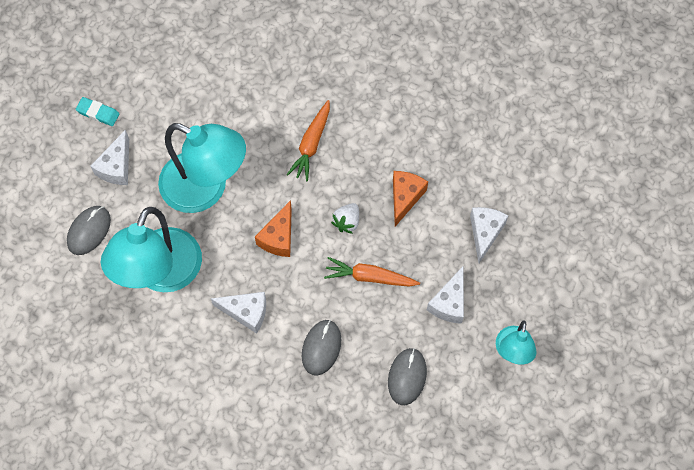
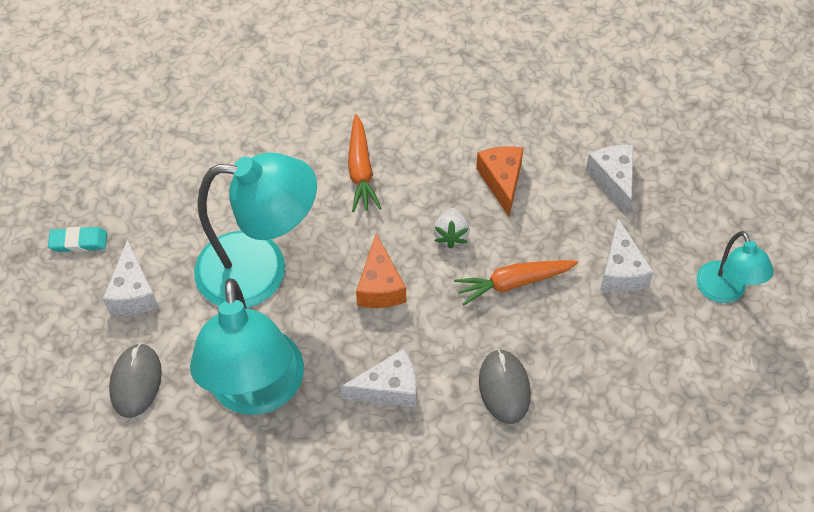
camera: 25 degrees left, 10 degrees down
(407, 377) = (624, 374): grey mouse -> none

